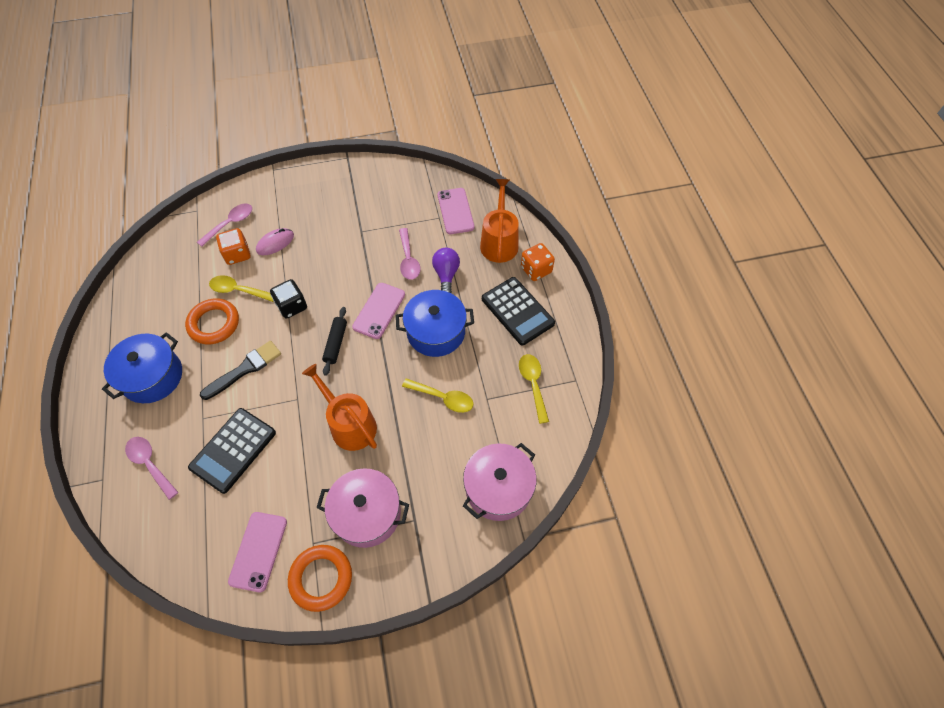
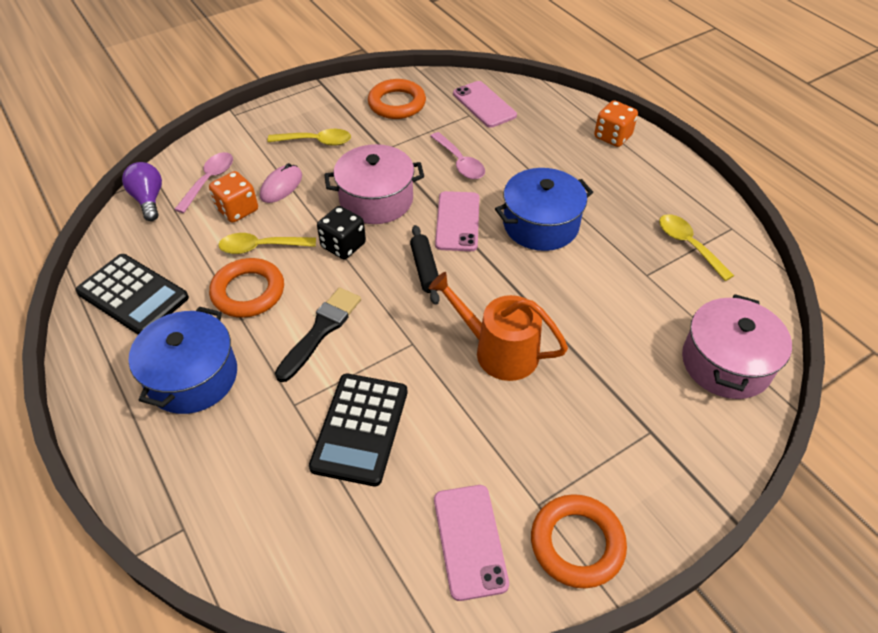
camera: 20 degrees left, 10 degrees down
(150, 464) = (248, 484): pink spoon -> none
(367, 513) = (586, 444): pink pot -> pink pot (376, 200)
(391, 192) = (397, 103): none -> orange ring
(443, 398) = (595, 288): yellow spoon -> yellow spoon (316, 141)
(446, 275) = (514, 166): purple light bulb -> purple light bulb (149, 200)
(499, 242) = (554, 121): orange watering can -> none
(517, 311) = (620, 180): black calculator -> black calculator (133, 295)

